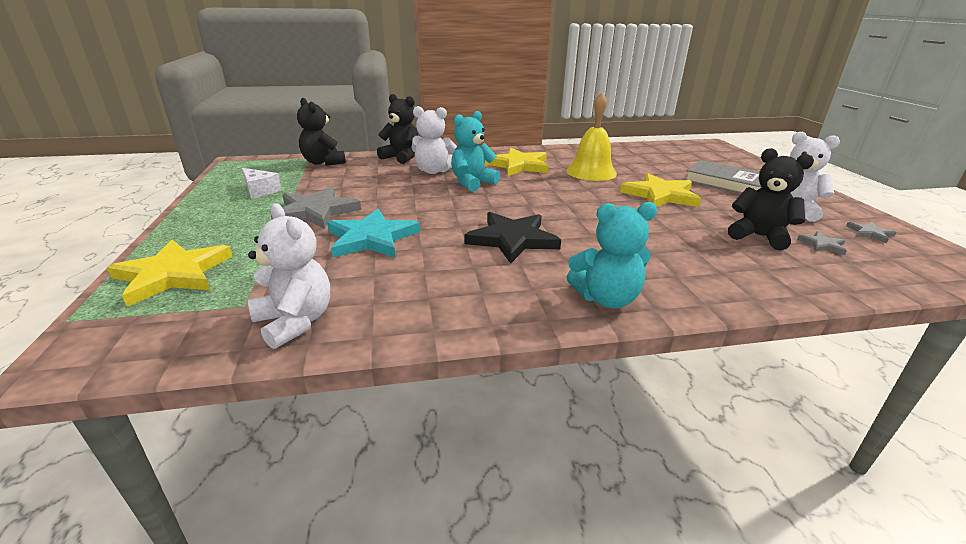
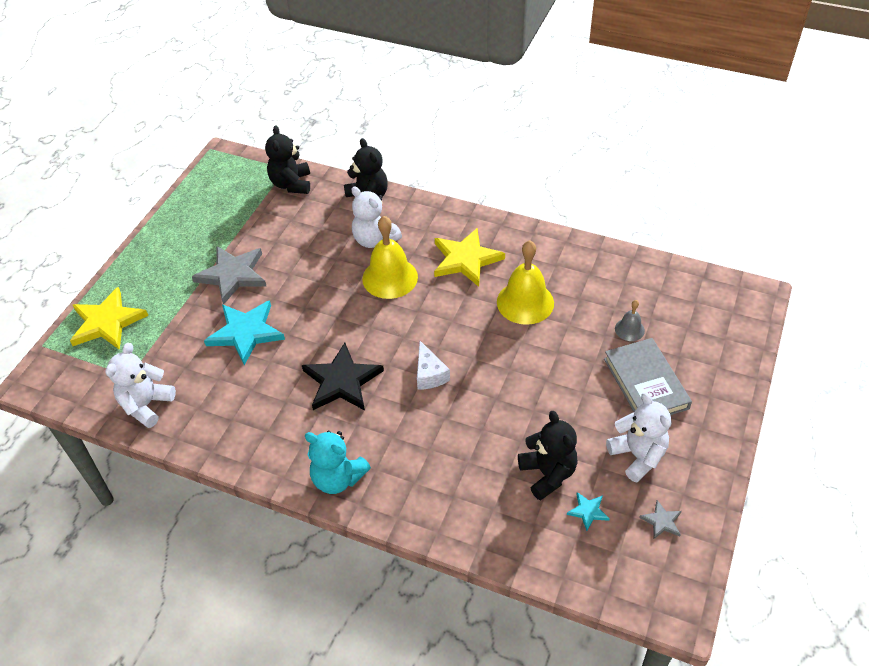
camera: 35 degrees right, 20 degrees up
(260, 191) = (212, 222): white cheese -> white cheese (429, 374)
(295, 322) = (146, 405): white teddy bear -> white teddy bear turned 150 degrees counterclockwise
(472, 183) = (390, 277): turquoise teddy bear -> yellow bell
(660, 195) = (543, 373): yellow star -> none
(674, 167) = (629, 329): none -> grey bell
(822, 245) = (588, 511): grey star -> turquoise star

